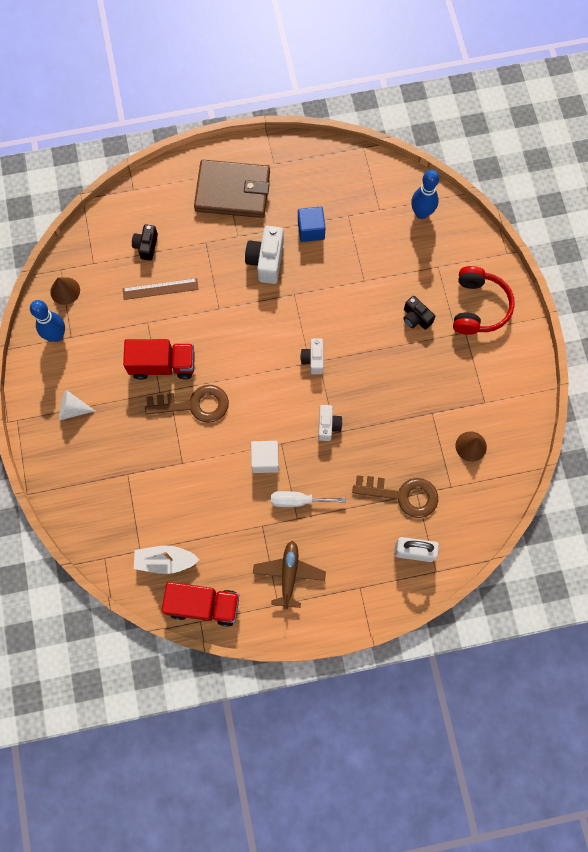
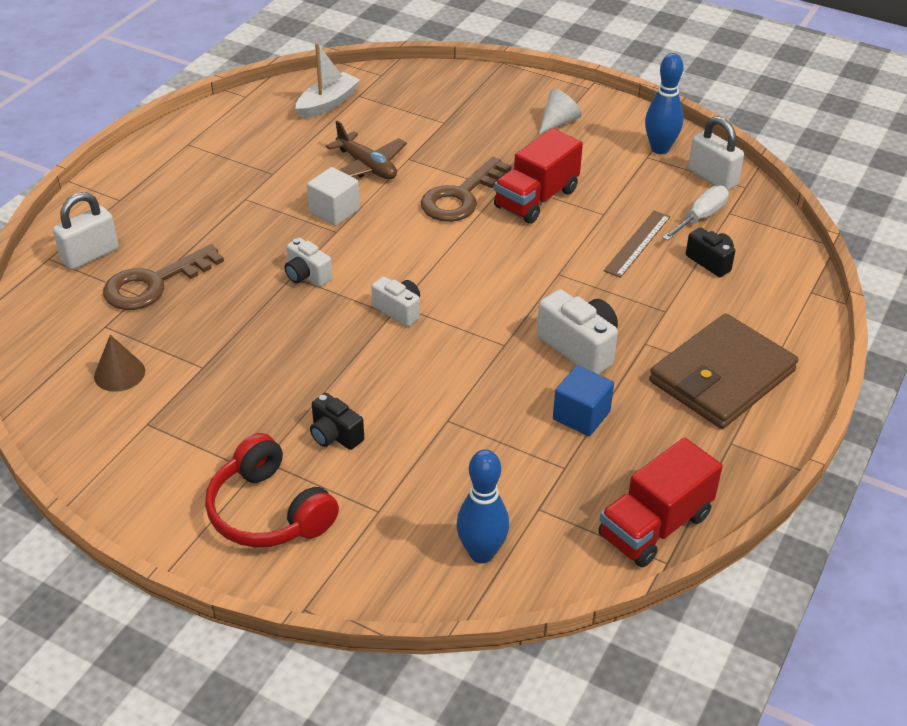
camera: 130 degrees right, 30 degrees down
(65, 291) = (712, 178): brown cone -> white padlock
(203, 605) = (255, 104): red truck -> red truck (655, 526)
(289, 574) = (202, 164): brown plane -> brown plane (367, 166)
(298, 501) = (261, 209): white screwdriver -> white screwdriver (700, 217)
(416, 318) = (335, 435): black camera -> black camera turned 135 degrees counterclockwise

